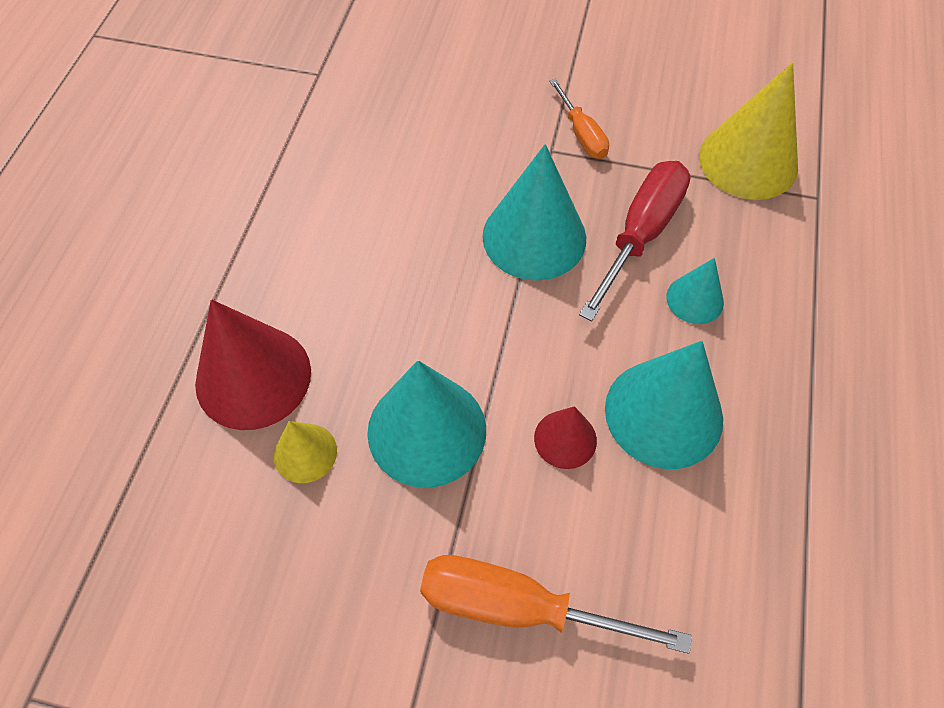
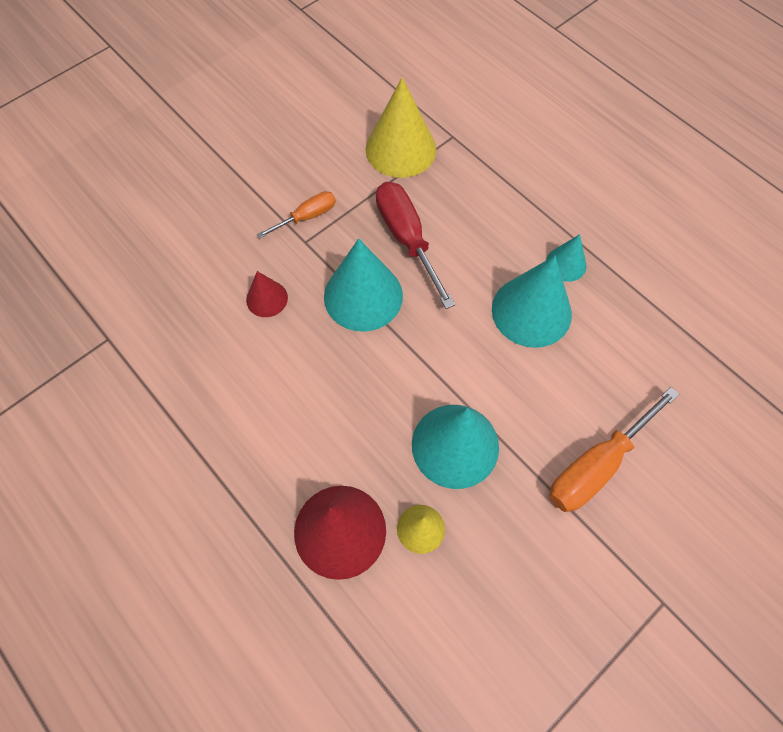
camera: 55 degrees left, 5 degrees up
(565, 439) = (513, 372): red cone -> red cone (267, 298)
(581, 134) = (306, 217): orange screwdriver -> orange screwdriver turned 45 degrees counterclockwise
(694, 299) = (472, 244): turquoise cone -> turquoise cone (566, 264)

